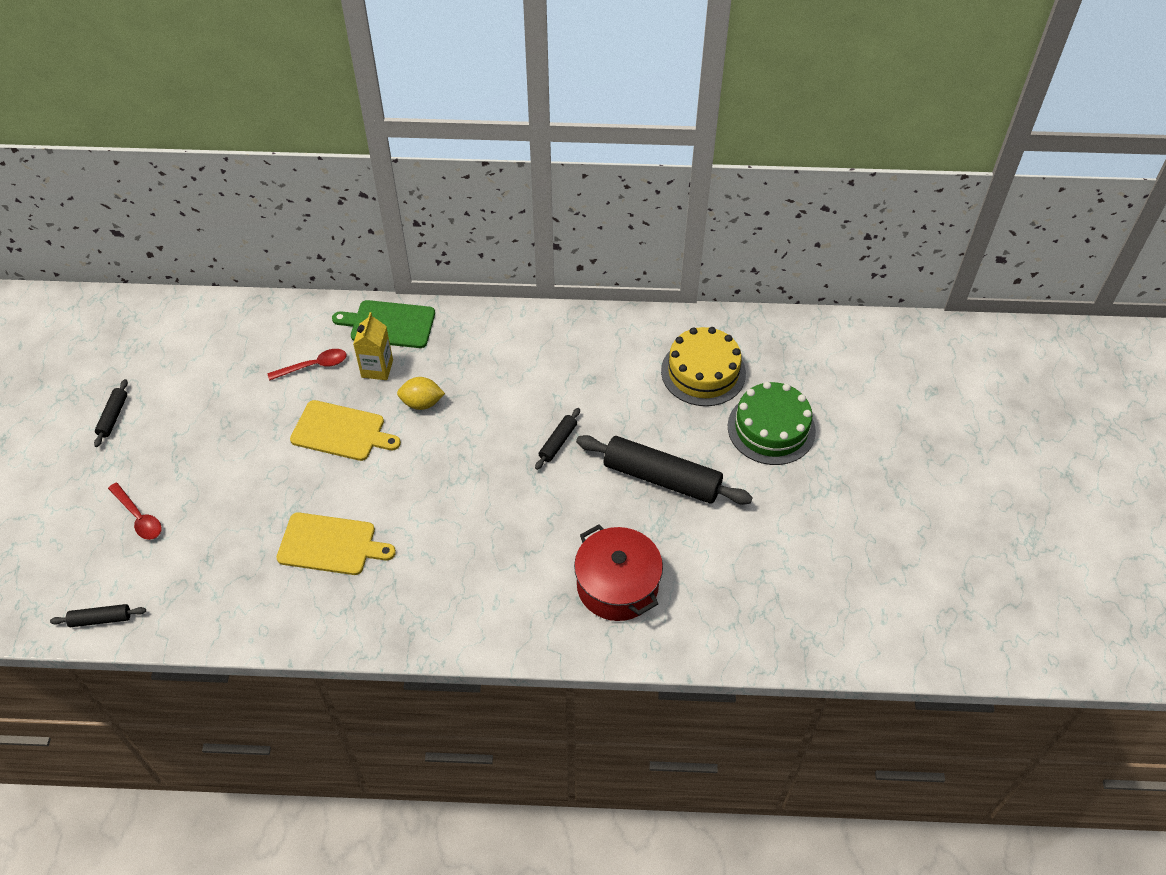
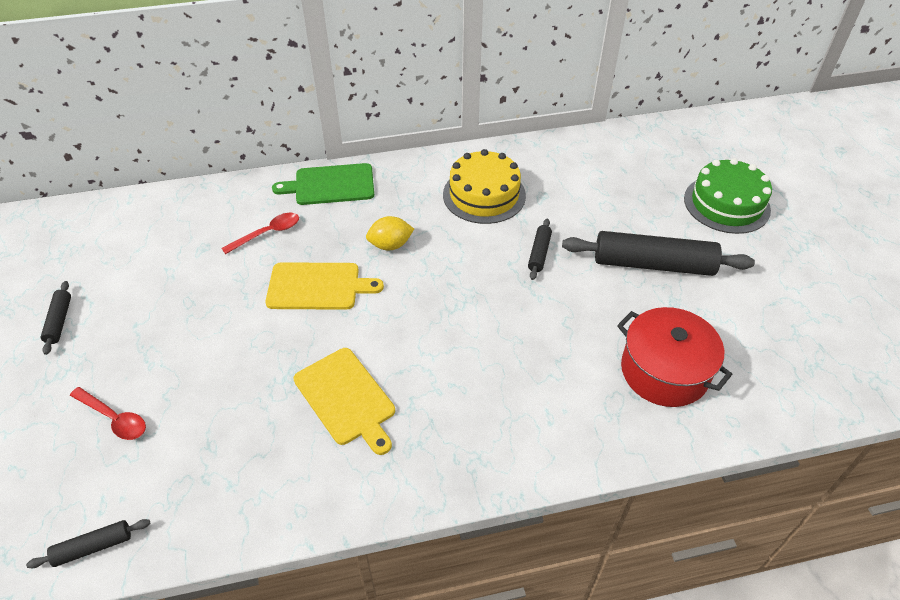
camera: 15 degrees left, 5 degrees down
(330, 544) = (346, 398): yellow cutting board -> yellow cutting board turned 60 degrees clockwise
(377, 368) = (333, 224): yellow carton -> none
(703, 372) = (641, 171): yellow cake -> yellow cake (484, 195)

